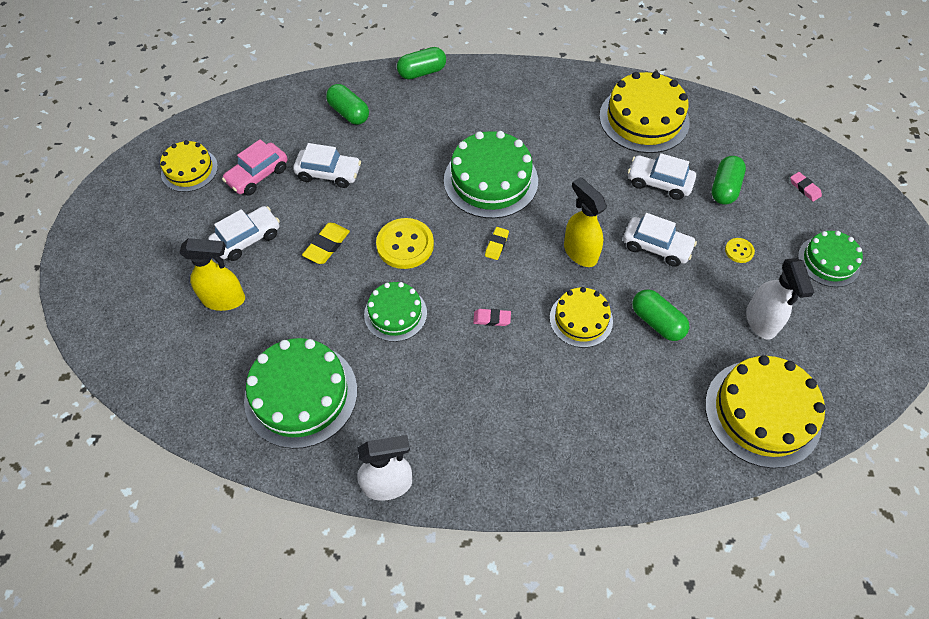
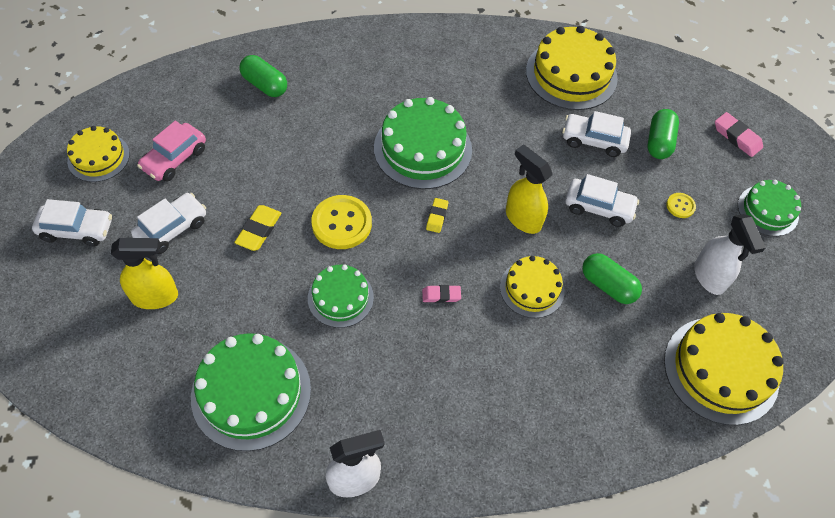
camera: 10 degrees left, 0 degrees up
(329, 173) = (251, 152): white car -> white car (77, 230)
(422, 72) = (337, 36): green capsule -> none
(804, 188) = (737, 137): pink eraser -> pink eraser, size x1.52

